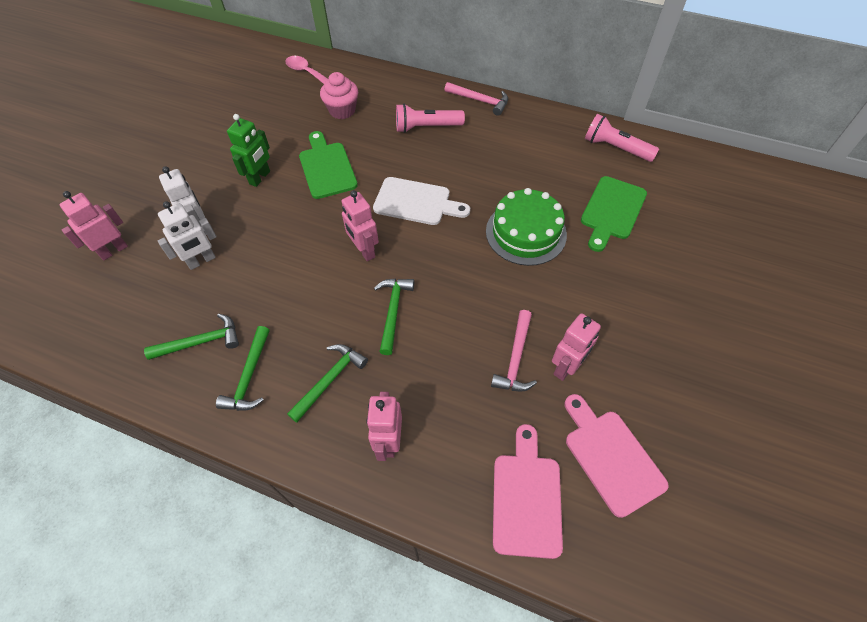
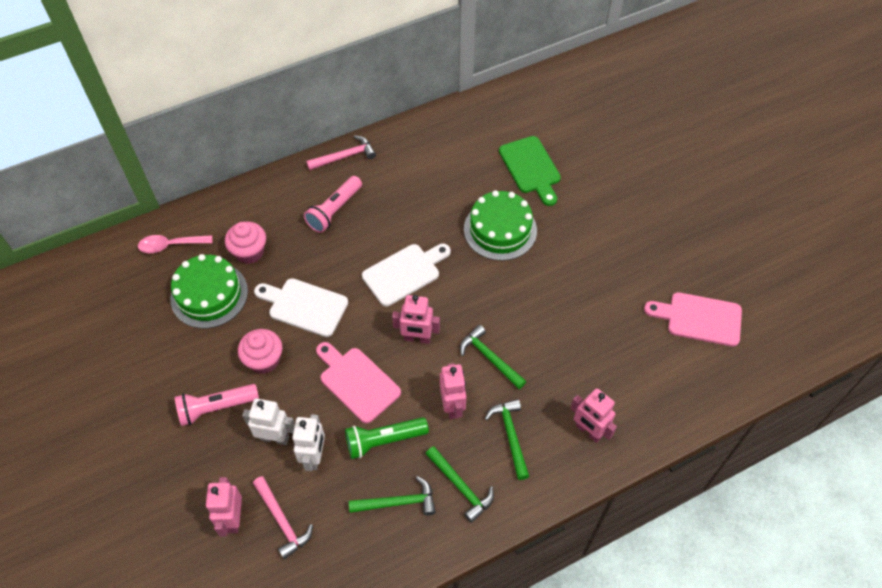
camera: 50 degrees left, 0 degrees up
(201, 342) = (398, 502): green hammer -> green hammer turned 60 degrees clockwise
(251, 294) = (384, 440): none -> green flashlight
(260, 178) = (264, 360): green robot -> pink cupcake
(287, 115) = (209, 295): none -> green cake
(327, 167) = (304, 306): green cutting board -> white cutting board
(515, 359) = (592, 315): pink hammer -> pink hammer (282, 521)
(527, 498) = (688, 382): pink cutting board -> pink cutting board (357, 382)
(566, 367) = (623, 292): pink robot -> pink robot (453, 406)
(615, 148) = (480, 119): pink flashlight -> pink flashlight (216, 408)

